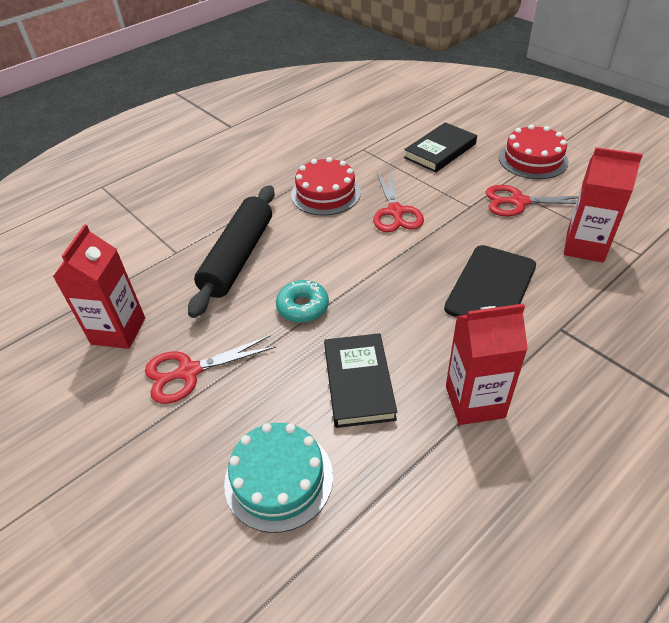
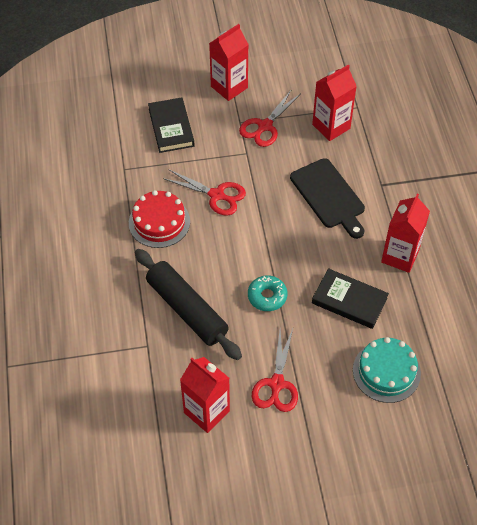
camera: 60 degrees left, 10 degrees up
(533, 159) = (229, 87): red cake -> red carton

